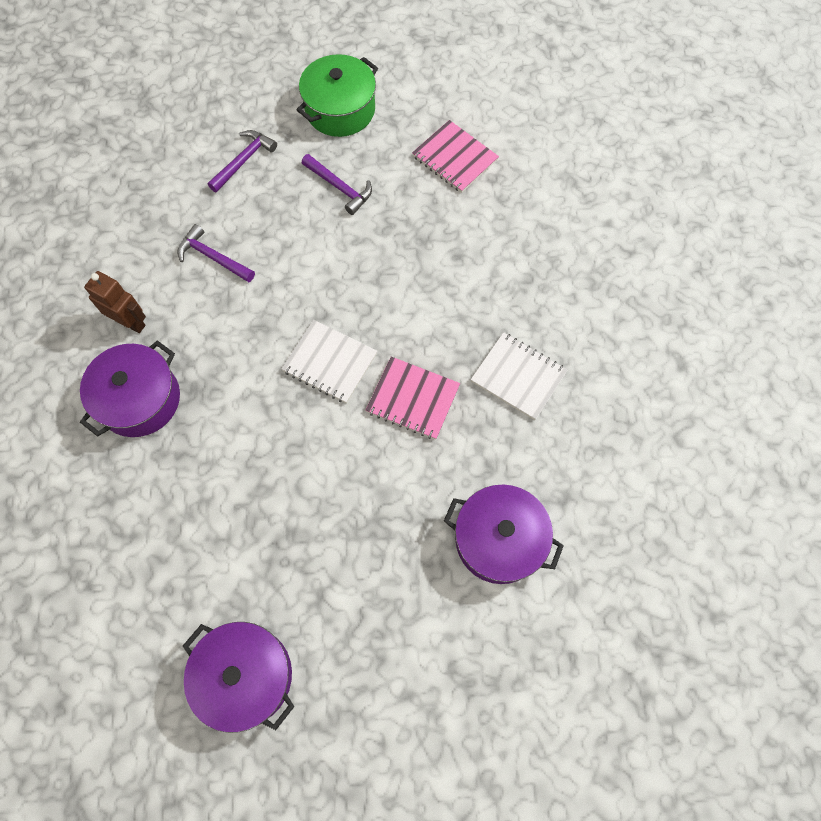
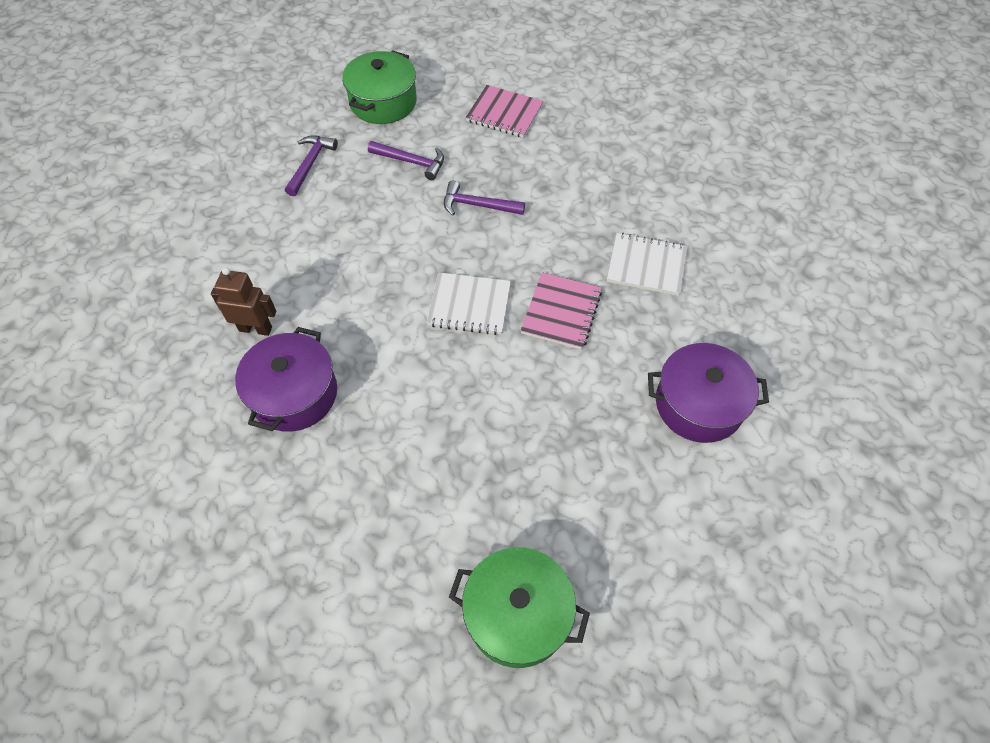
camera: 20 degrees left, 10 degrees down
(213, 257) = (316, 250): purple hammer -> purple hammer (478, 205)
(246, 676) = (517, 614): purple pot -> green pot
(413, 399) = (561, 312): pink notebook -> pink notebook turned 75 degrees counterclockwise

